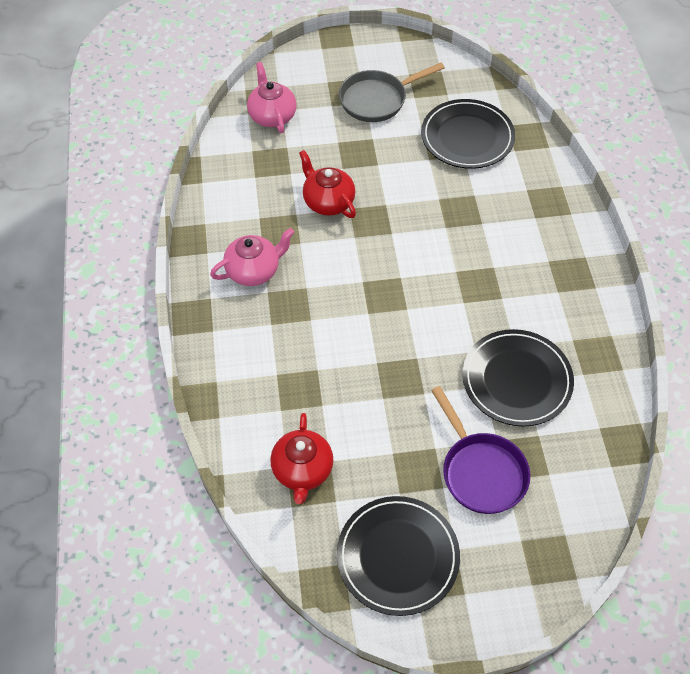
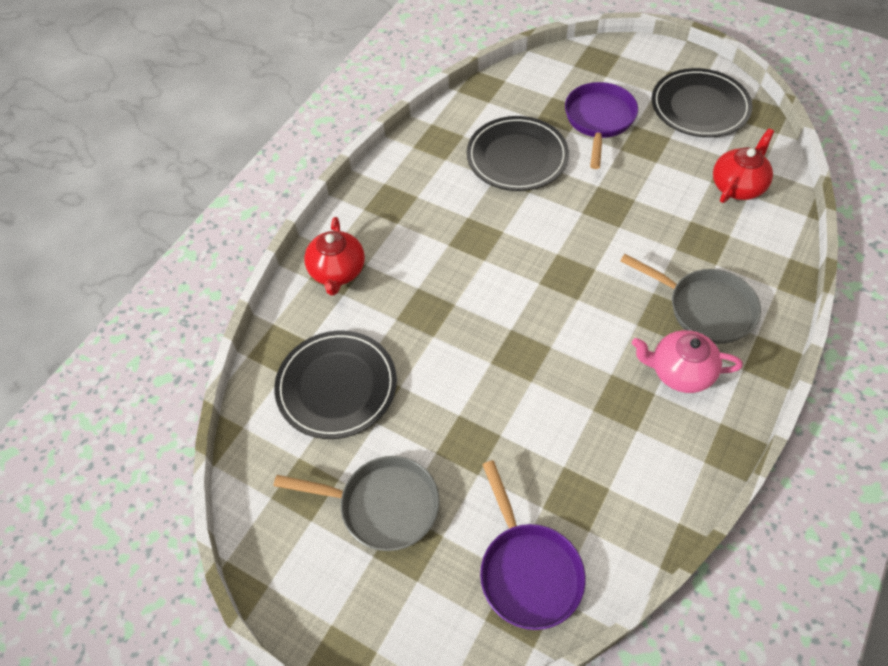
camera: 140 degrees left, 0 degrees up
(263, 329) = (705, 308): none -> grey pan
(272, 116) = (528, 571): pink teapot -> purple pan
(328, 202) = (548, 403): red teapot -> red teapot (337, 272)

